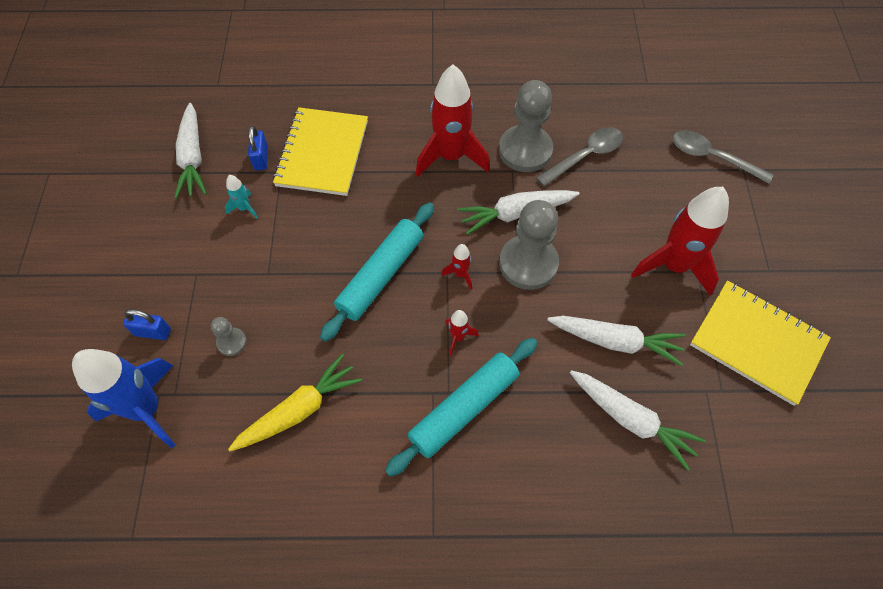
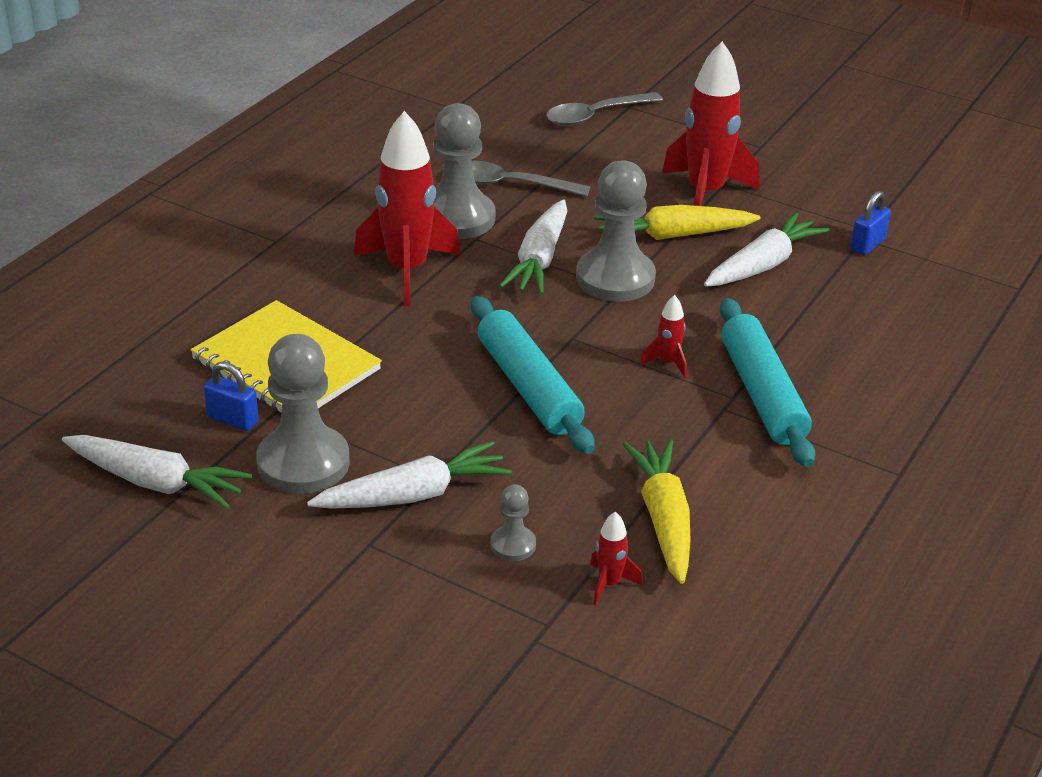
camera: 60 degrees left, 25 degrees down
(147, 409) = (549, 658): blue rocket -> none
(153, 332) = (428, 615): blue padlock -> blue padlock (867, 244)
(244, 208) = (303, 463): turquoise rocket -> grey pawn
(460, 274) = (584, 329): red rocket -> red rocket (609, 584)
(585, 156) = (510, 185): grey spoon -> grey spoon turned 75 degrees counterclockwise
(605, 272) = (674, 236): none -> yellow carrot
(630, 419) = (859, 293): white carrot -> white carrot (412, 495)
(757, 343) = (834, 188): yellow notebook -> none

